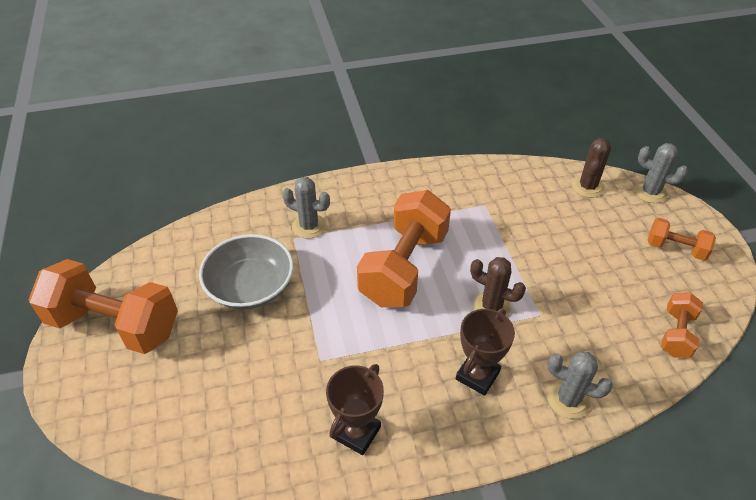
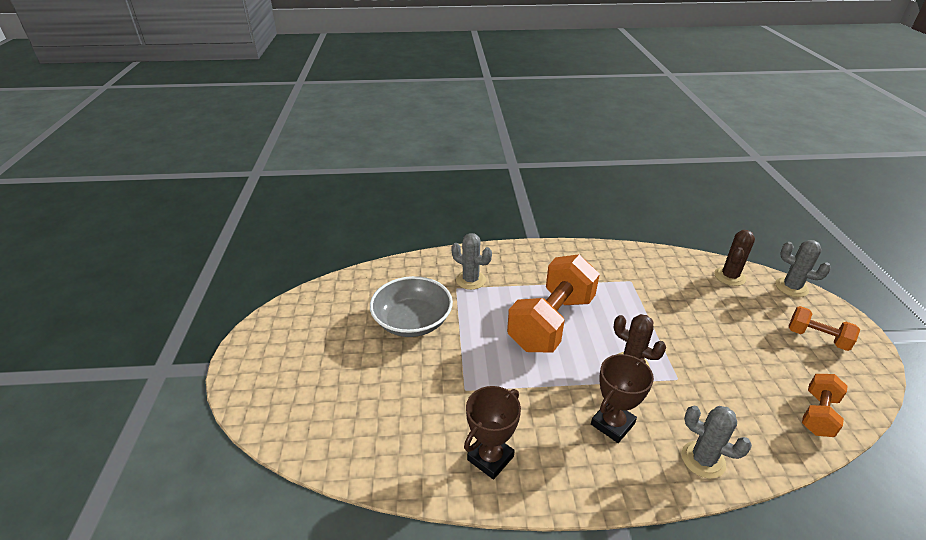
camera: 10 degrees right, 10 degrees down
(115, 325) = (292, 336): orange dumbbell -> none

